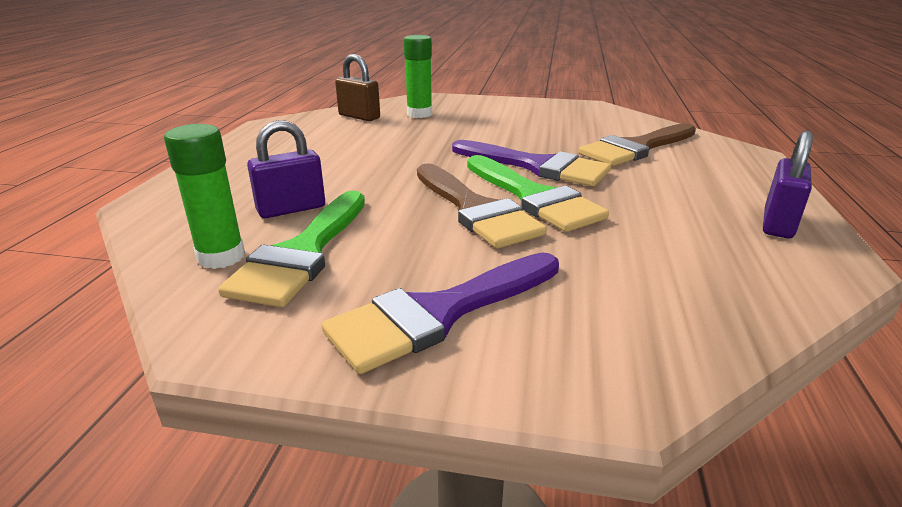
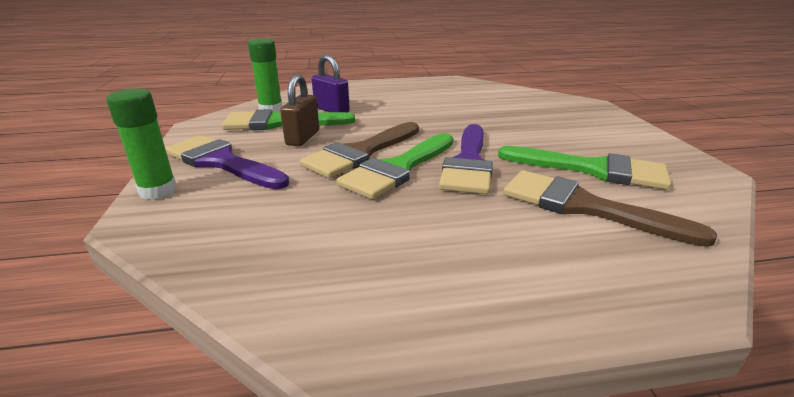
camera: 70 degrees right, 0 degrees up
(359, 117) = (505, 94): brown padlock -> brown padlock (303, 138)
(419, 114) = (541, 108): green glue stick -> green glue stick (158, 191)
(572, 131) = (593, 169): none -> green brush
(778, 224) = (425, 301): purple padlock -> none

